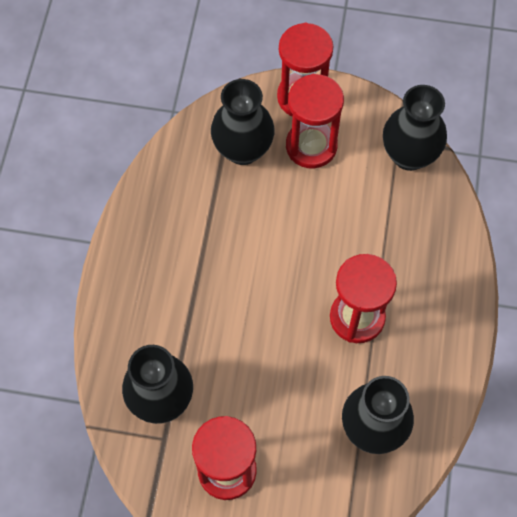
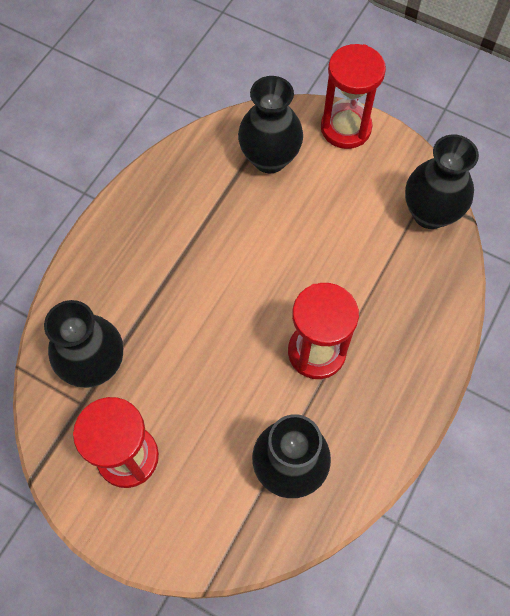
camera: 20 degrees right, 0 degrees up
(311, 146) = (336, 175): red hourglass -> none

